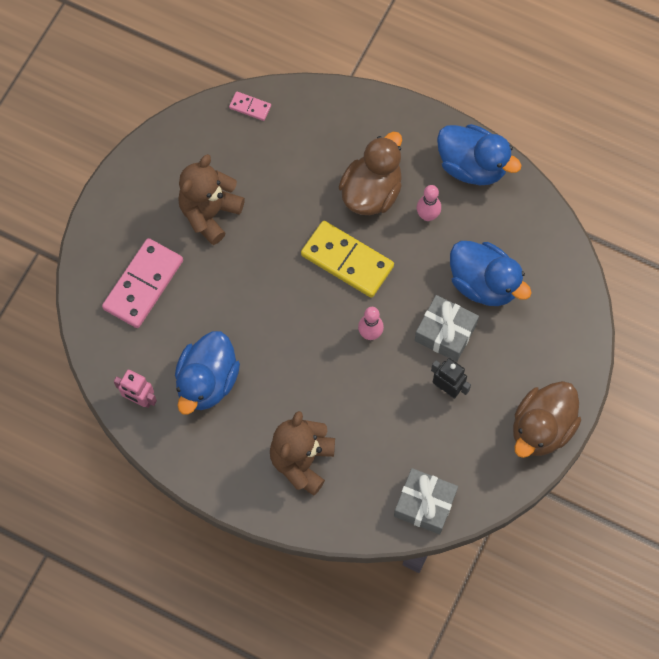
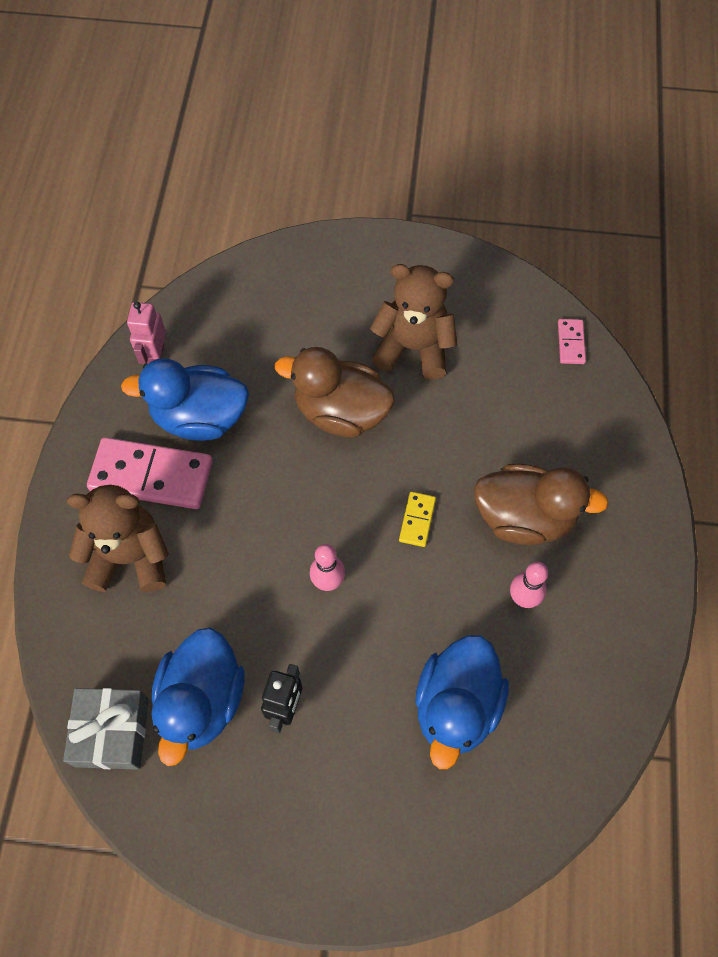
camera: 70 degrees right, 5 degrees down
(143, 284) = (296, 312): pink domino -> pink domino (151, 475)
(347, 260) = (417, 520): yellow domino -> yellow domino, size x0.47
(445, 333) = (365, 678): grey gift -> none
(472, 166) = (622, 633): blue duck -> blue duck (202, 701)
(541, 428) = (270, 863): brown duck -> brown duck (341, 412)

